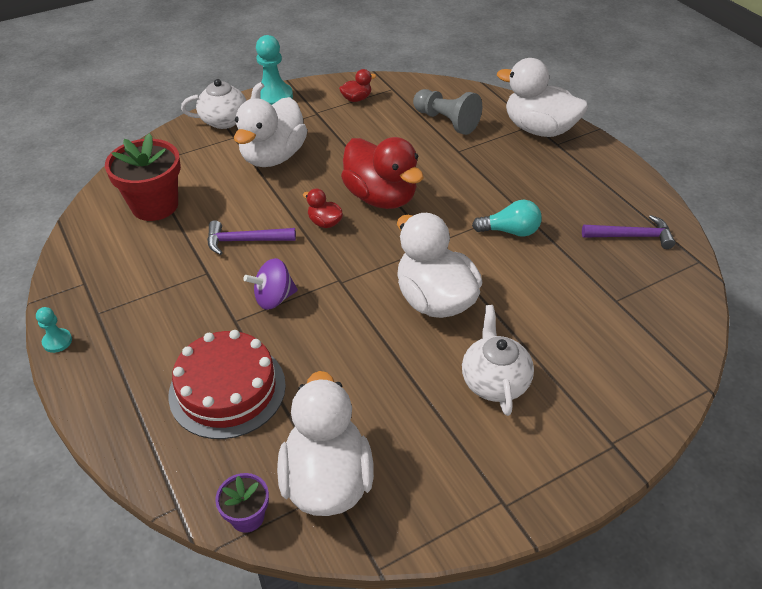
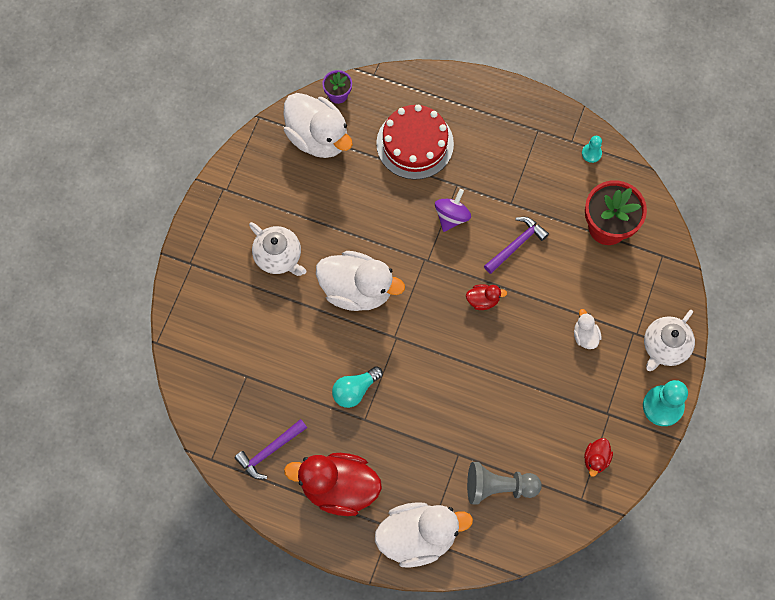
camera: 140 degrees right, 25 degrees up
(57, 341) = (536, 99): turquoise pawn -> turquoise pawn (591, 153)
(273, 156) = (585, 336): white duck -> white duck, size x0.45
(381, 197) = (469, 355): red duck -> red duck (339, 487)

